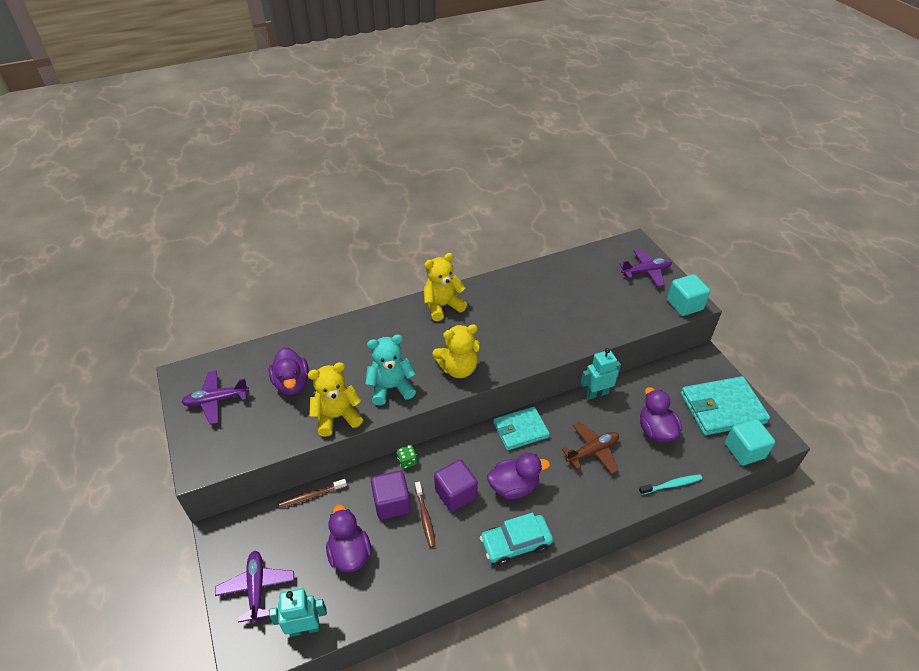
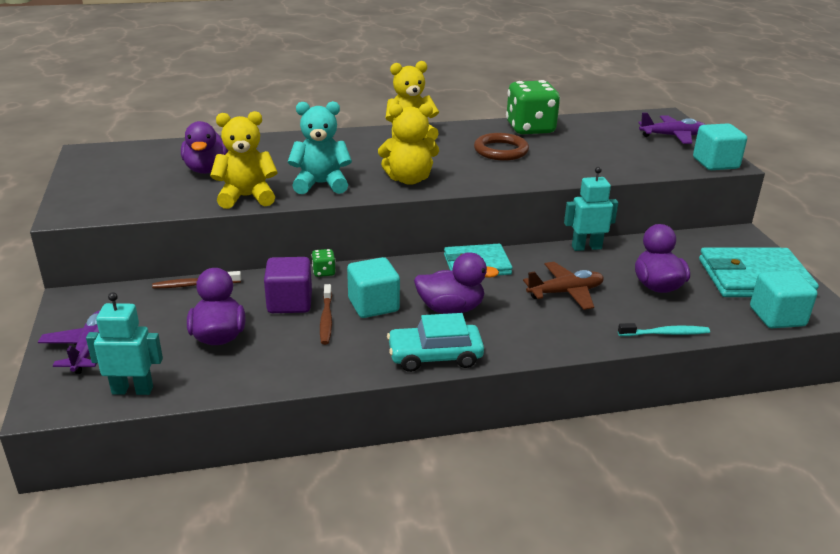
camera: 10 degrees right, 15 degrees down
(216, 400) = (115, 172): purple plane -> none
(455, 494) = (373, 305): purple cube -> turquoise cube
(519, 315) = (501, 151): none -> brown ring
(535, 279) = (530, 129): none -> green dice

